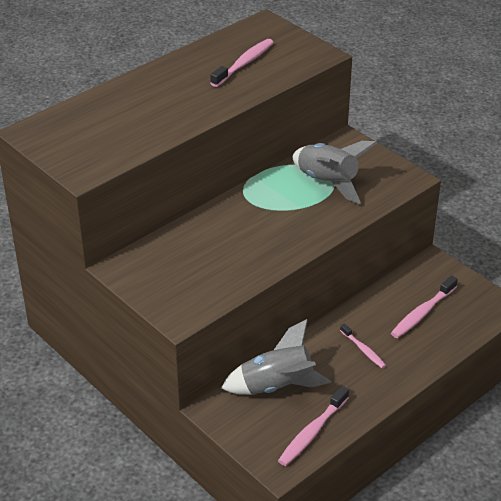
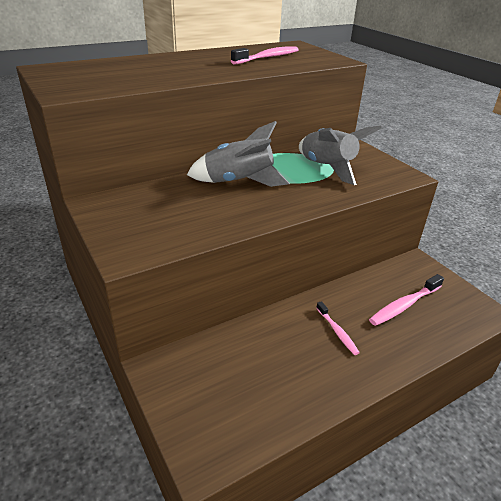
camera: 10 degrees right, 5 degrees down
(277, 386) = (234, 354): grey rocket -> grey rocket (239, 182)
(312, 432) = (257, 418): pink toothbrush -> none

